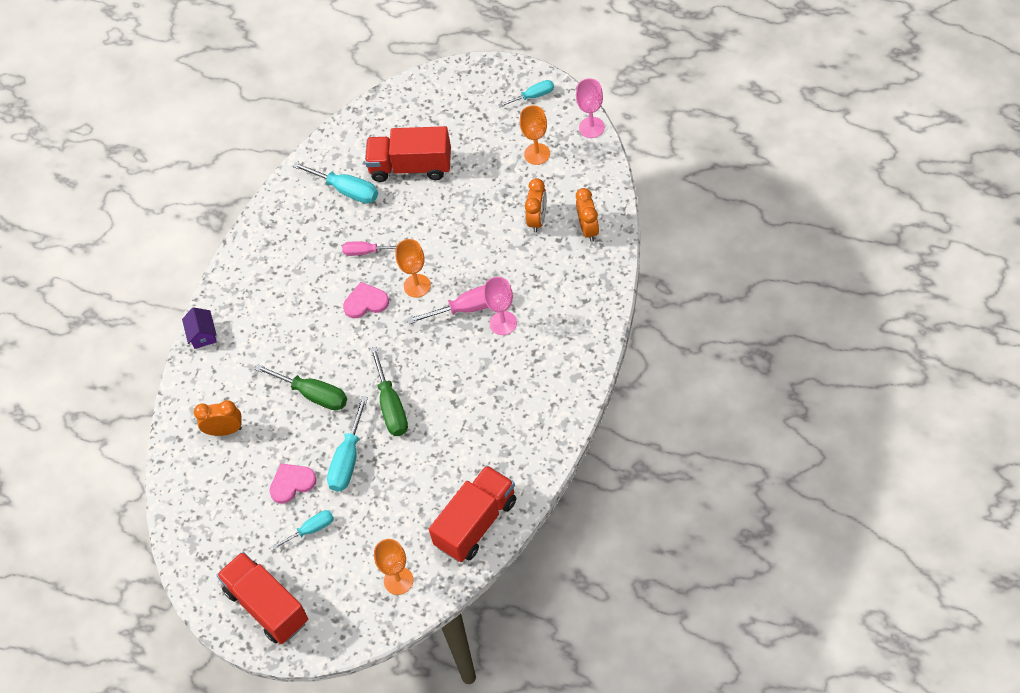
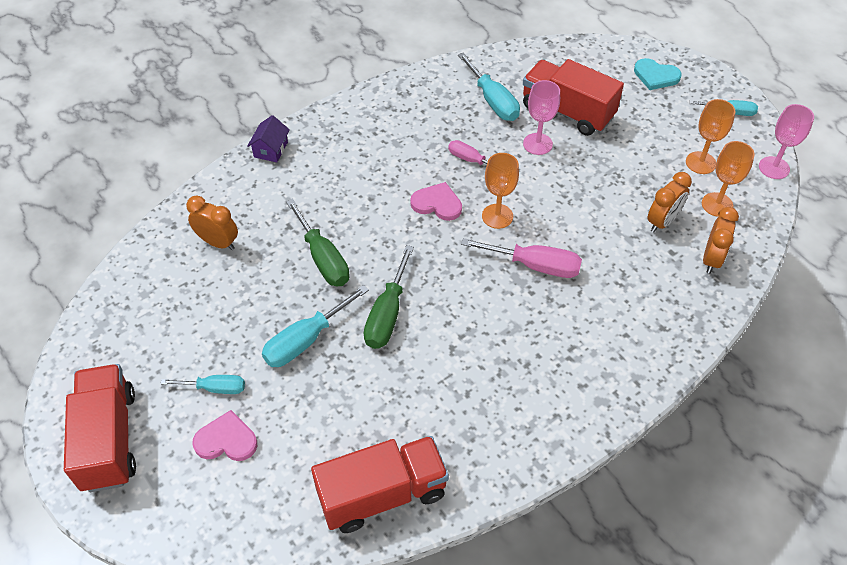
camera: 25 degrees right, 5 degrees down
(292, 483) = (235, 330): pink heart -> pink heart (226, 440)
(398, 580) = (254, 503): orange goblet -> orange goblet (717, 204)
(458, 94) = (656, 76): none -> turquoise heart
(503, 323) = (559, 300): pink goblet -> pink goblet (537, 144)

